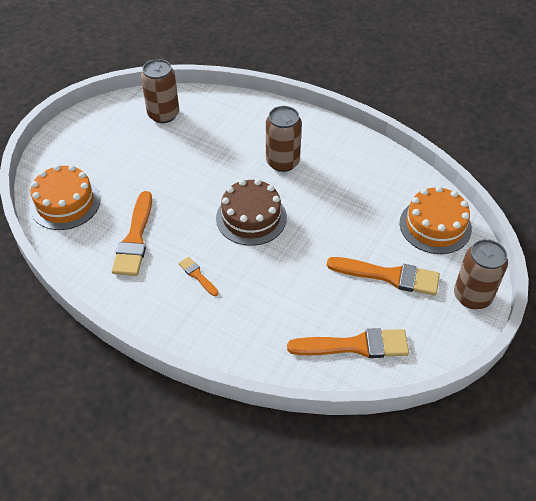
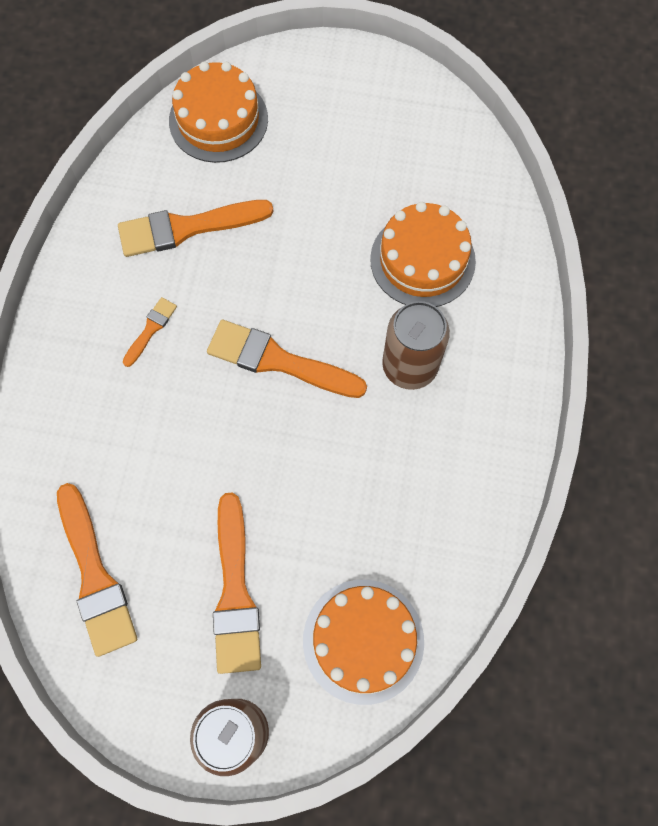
camera: 70 degrees right, 20 degrees up
(163, 114) = (439, 164): brown can -> none
(220, 138) = (422, 260): none -> orange cake
(251, 218) = (278, 361): brown cake -> orange brush

